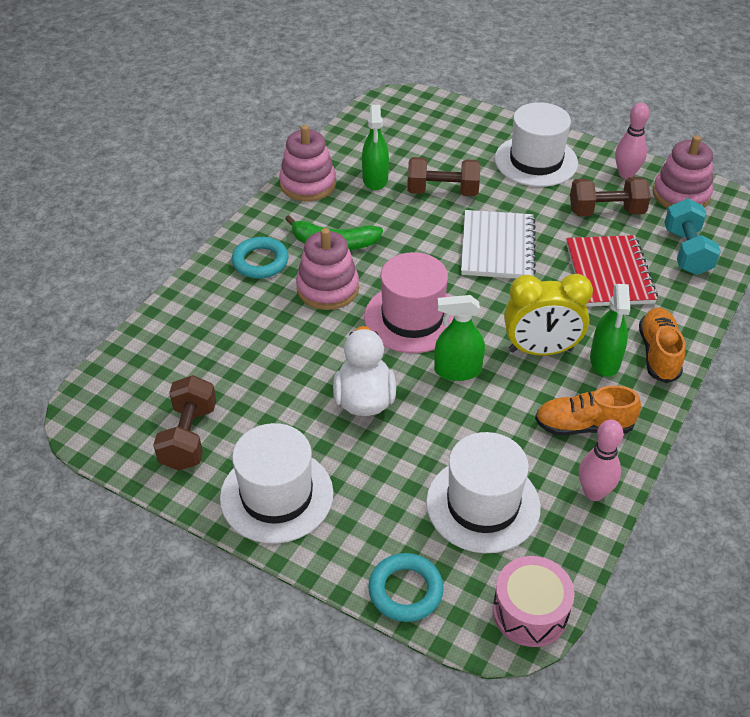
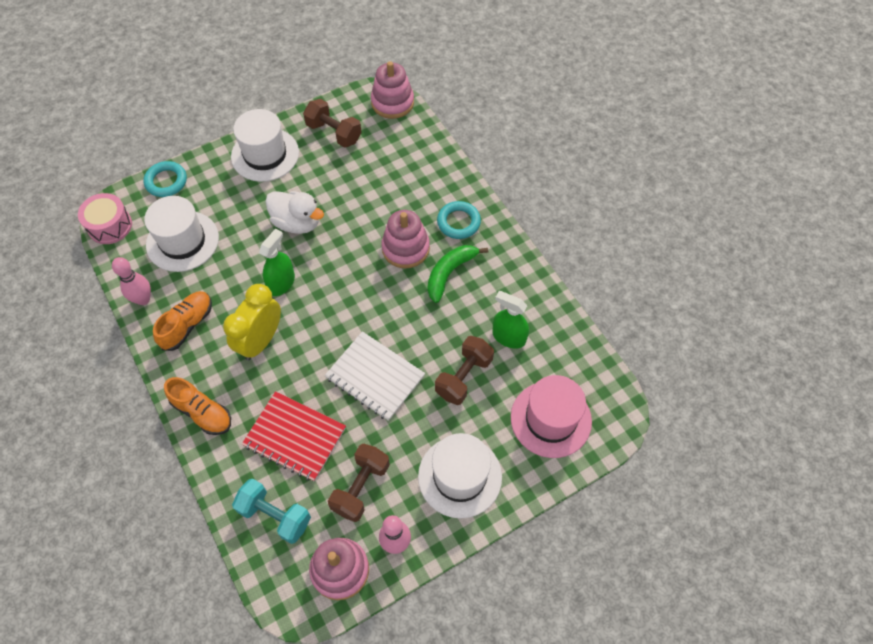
camera: 120 degrees right, 15 degrees up
(308, 184) = (530, 288): pink stacking toy -> pink stacking toy (392, 102)
(412, 318) = (344, 282): pink hat -> pink hat (551, 419)
(605, 361) = (223, 373): green spray bottle -> none

